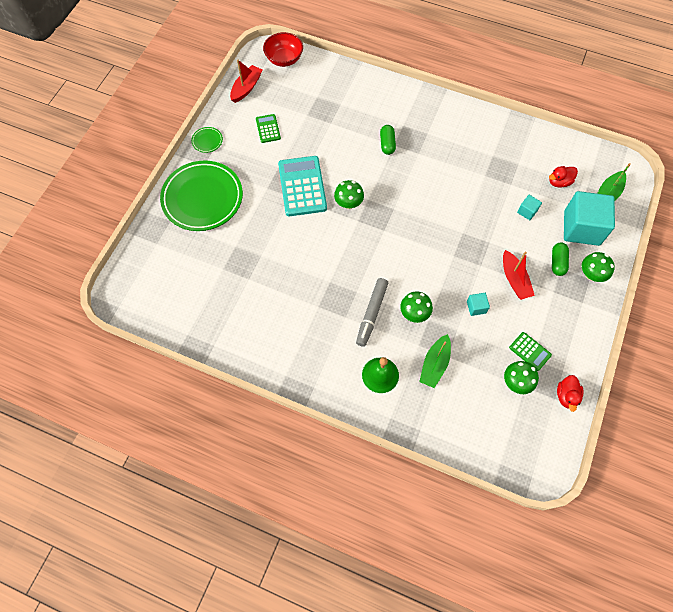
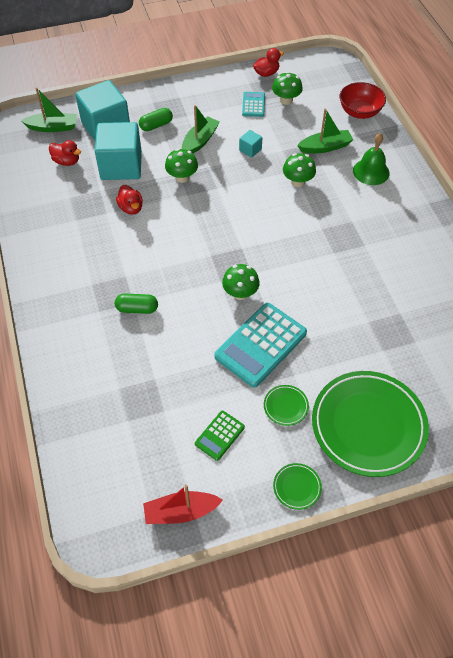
camera: 130 degrees left, 10 degrees down
(253, 169) = (285, 406): none -> green plate
(284, 59) = (96, 505): red bowl -> red bowl (359, 112)
(371, 314) = (329, 207): grey marker -> none
(387, 144) = (137, 309): green capsule -> green capsule turned 45 degrees clockwise
(477, 192) = (131, 208): none -> red duck
(514, 280) = (200, 141): red boat -> green boat
(527, 211) = (121, 166): turquoise cube -> turquoise cube, size x2.34
(530, 351) = (253, 105): green calculator -> turquoise calculator
(591, 274) = (148, 103): green mushroom -> green mushroom (182, 177)

